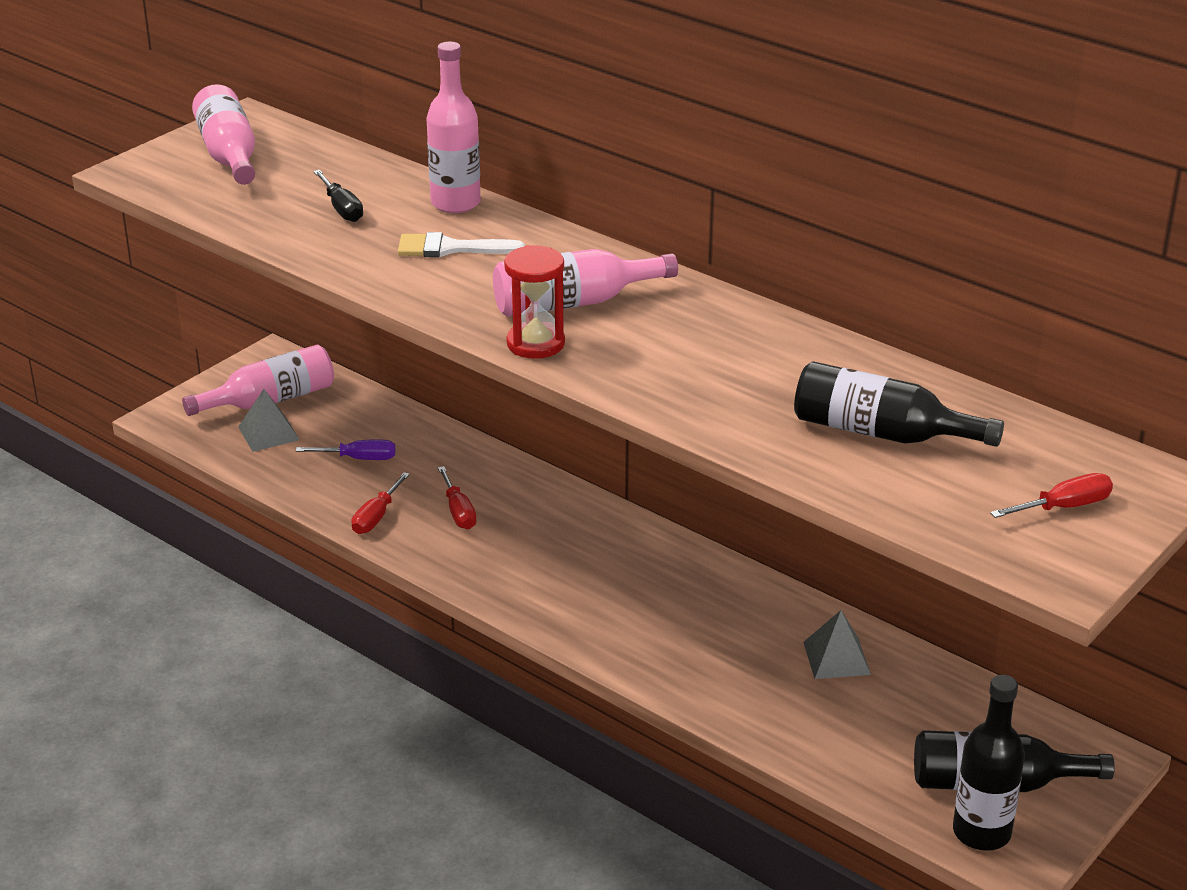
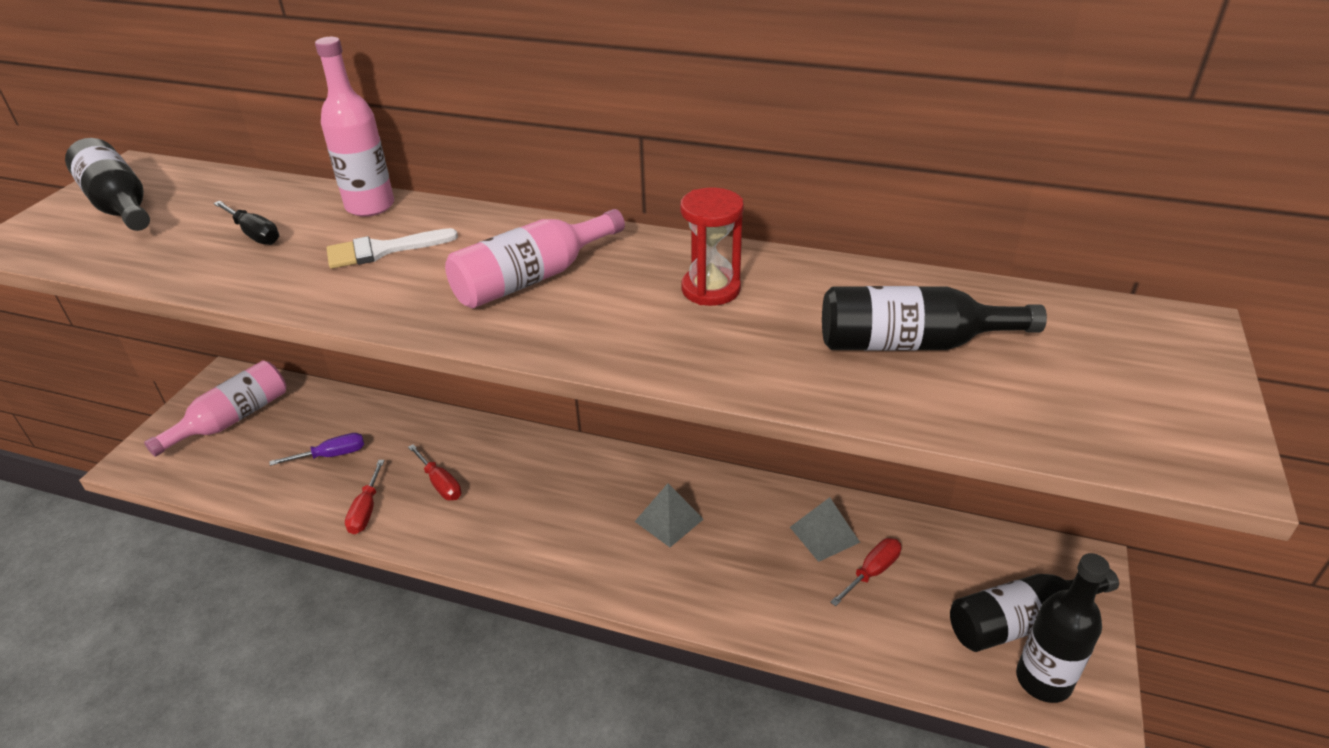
camera: 20 degrees left, 5 degrees up
(229, 155) = (119, 205): pink bottle -> black bottle
(268, 433) = (239, 452): grey pyramid -> grey pyramid (669, 520)
(535, 344) = (515, 331): red hourglass -> red hourglass (710, 289)
(1064, 507) = (1139, 380): red screwdriver -> red screwdriver (872, 572)

